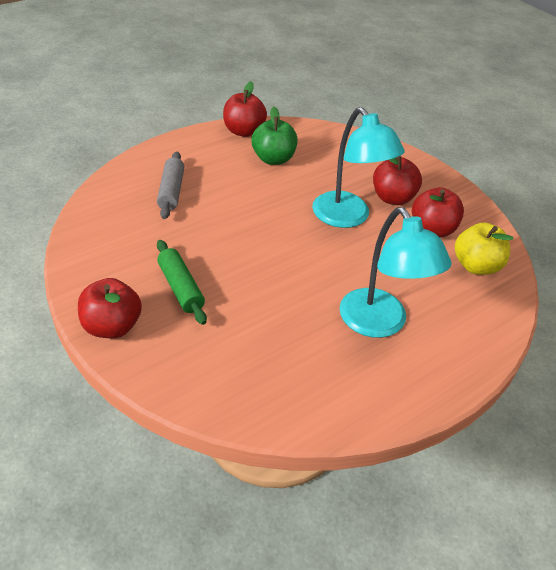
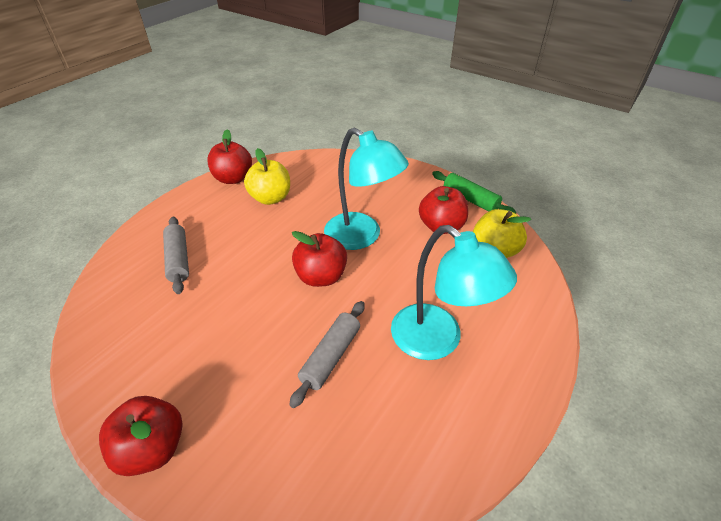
camera: 15 degrees left, 0 degrees up
(180, 288) = (220, 369): green rolling pin -> green rolling pin (470, 199)
(273, 159) = (270, 198): green apple -> yellow apple
(278, 307) = (331, 356): none -> grey rolling pin
(392, 198) = (394, 206): red apple -> red apple (321, 277)

